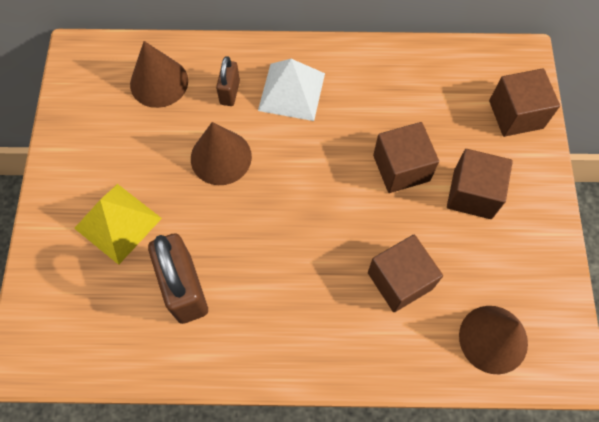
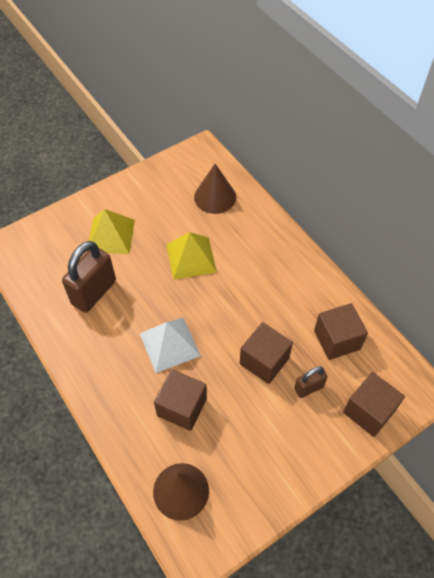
camera: 55 degrees right, 10 degrees down
(221, 157) = (191, 258): brown cone -> yellow pyramid
(230, 92) = (238, 235): brown padlock -> brown padlock (308, 388)
(291, 92) = (267, 266): white pyramid -> white pyramid (169, 344)
(472, 194) = (280, 417): brown cube -> brown cube (337, 340)

